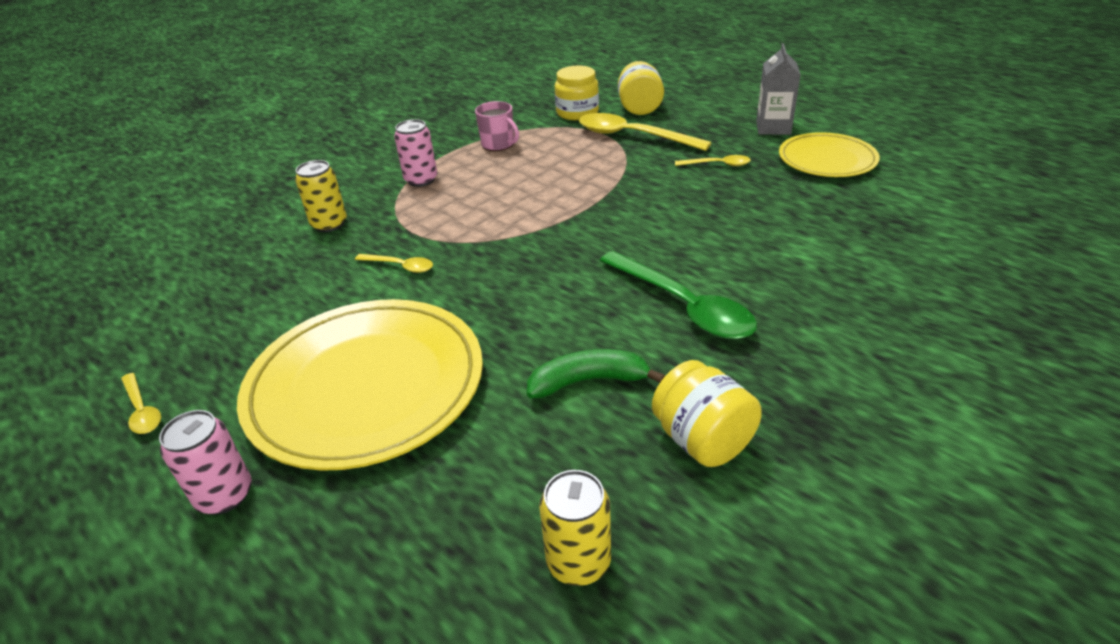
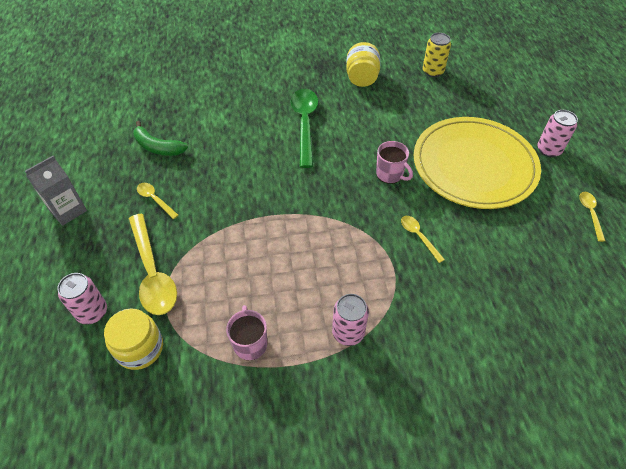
camera: 145 degrees left, 15 degrees up
(329, 224) = (446, 318): yellow can -> none
(490, 309) = (390, 174): none -> pink mug
(588, 381) = (379, 116): green banana -> green banana (158, 147)
(639, 108) = (92, 312): yellow jar -> pink can
(827, 160) = (101, 161): yellow plate -> none

